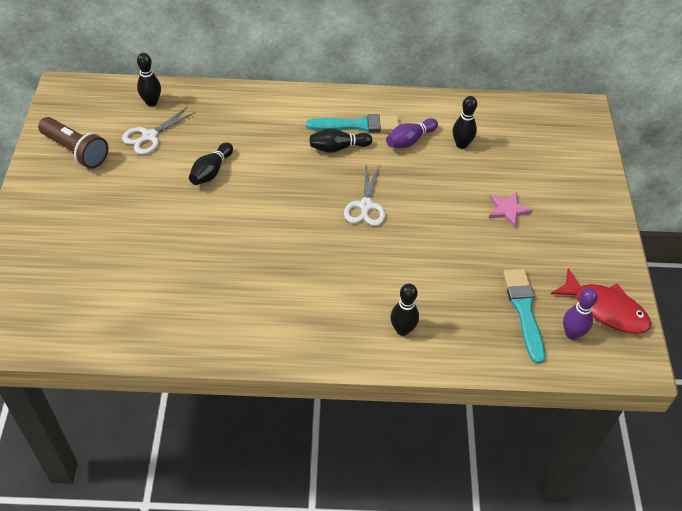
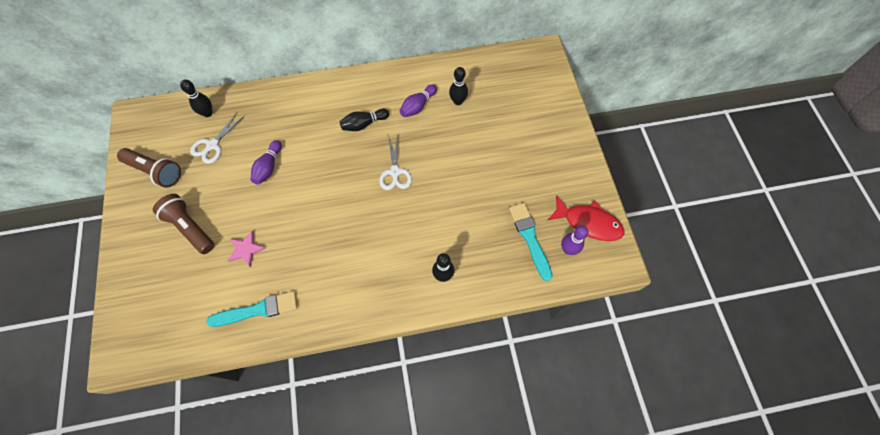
camera: 10 degrees left, 15 degrees up
(102, 217) = (190, 228): none -> brown flashlight
(211, 171) = (268, 167): black bowling pin -> purple bowling pin
(357, 125) = (375, 100): turquoise brush -> turquoise brush (257, 310)
(508, 210) = (503, 152): pink star -> pink star (246, 249)

